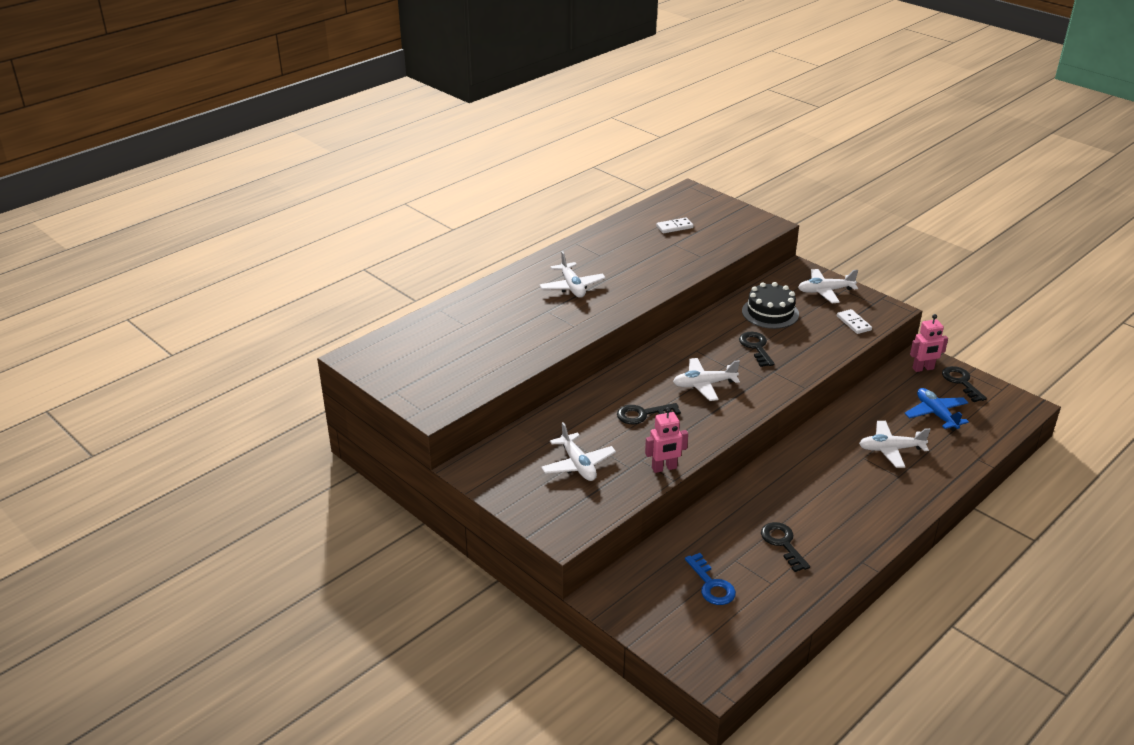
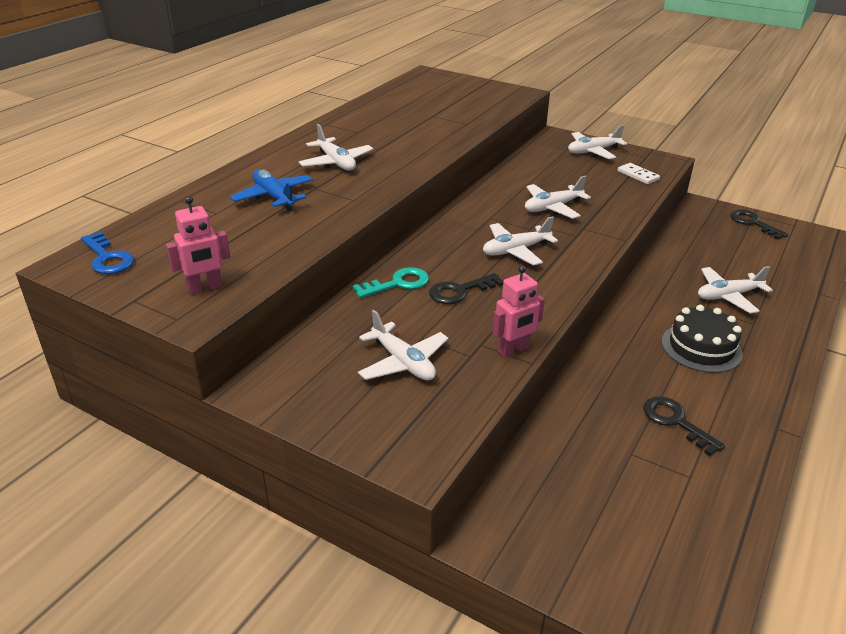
camera: 15 degrees left, 0 degrees up
(596, 401) = (398, 283): none -> turquoise key
(674, 227) = (426, 102): white domino -> none
(711, 585) = (618, 493): blue key -> blue key (107, 258)
(756, 347) = (552, 207): black key -> white plane
(770, 312) = (549, 175): black cake -> black cake (701, 347)
(923, 369) = (710, 215): pink robot -> pink robot (205, 288)
(936, 414) = (749, 255): blue plane -> blue plane (274, 197)

